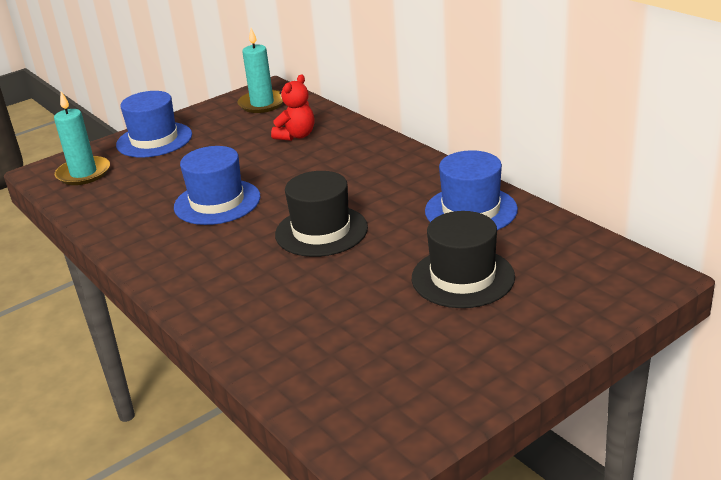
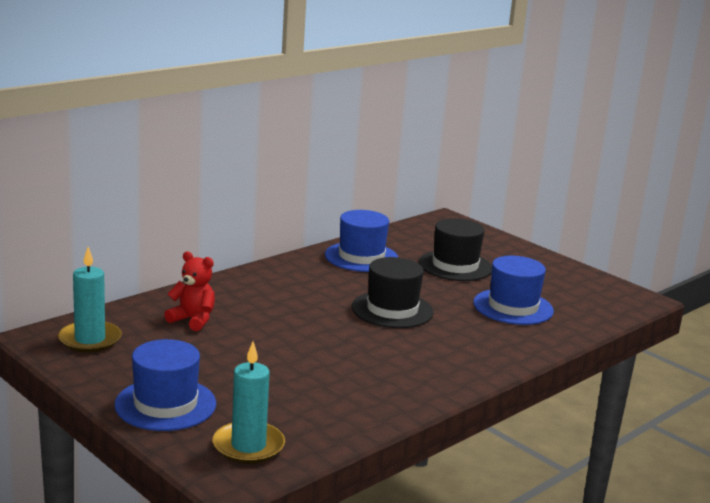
camera: 100 degrees left, 10 degrees down
(217, 202) = (335, 357): blue hat -> blue hat (513, 307)

